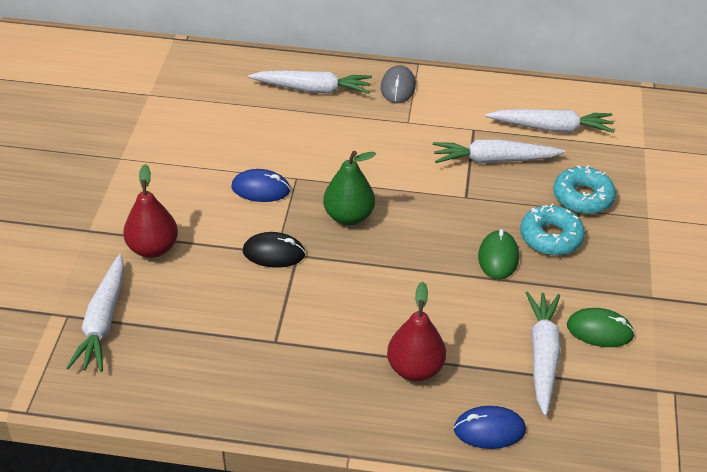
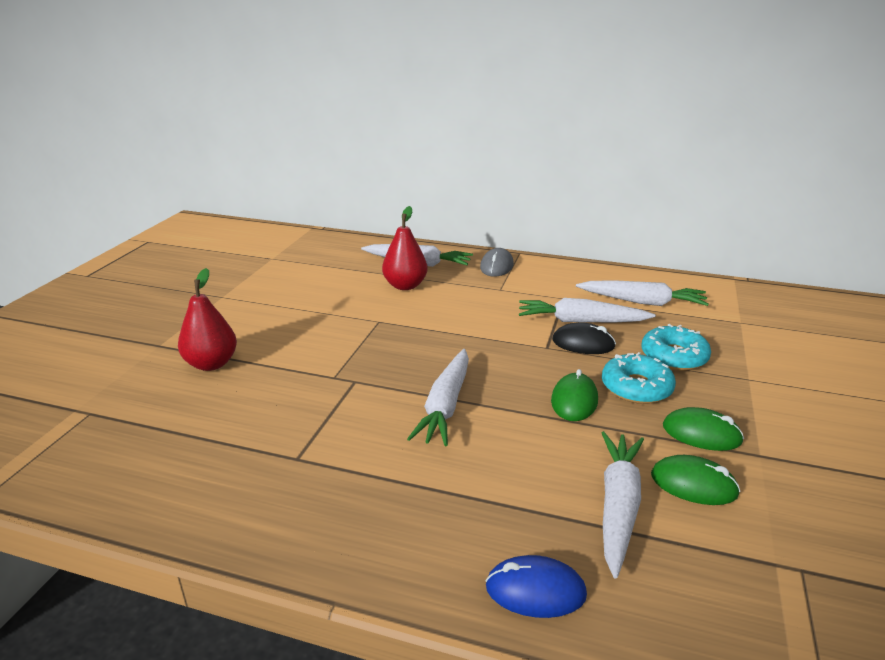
camera: 10 degrees right, 15 degrees down
(103, 322) = (121, 422): white carrot -> white carrot (445, 406)
(261, 189) = (341, 326): blue mouse -> none
(274, 253) = (331, 377): black mouse -> black mouse (583, 343)
(348, 216) = (420, 354): green pear -> none
(415, 369) = (452, 504): red pear -> red pear (405, 286)
(606, 281) = (701, 434): none -> green mouse

